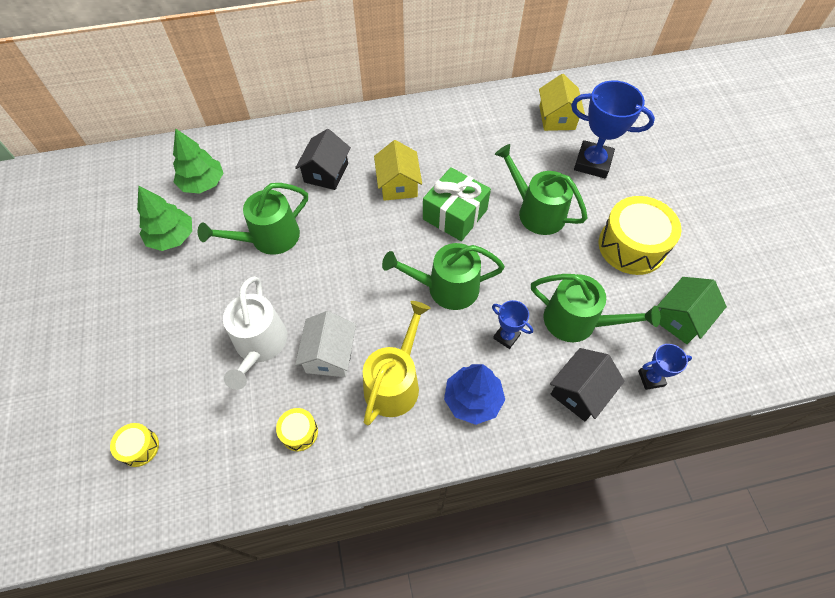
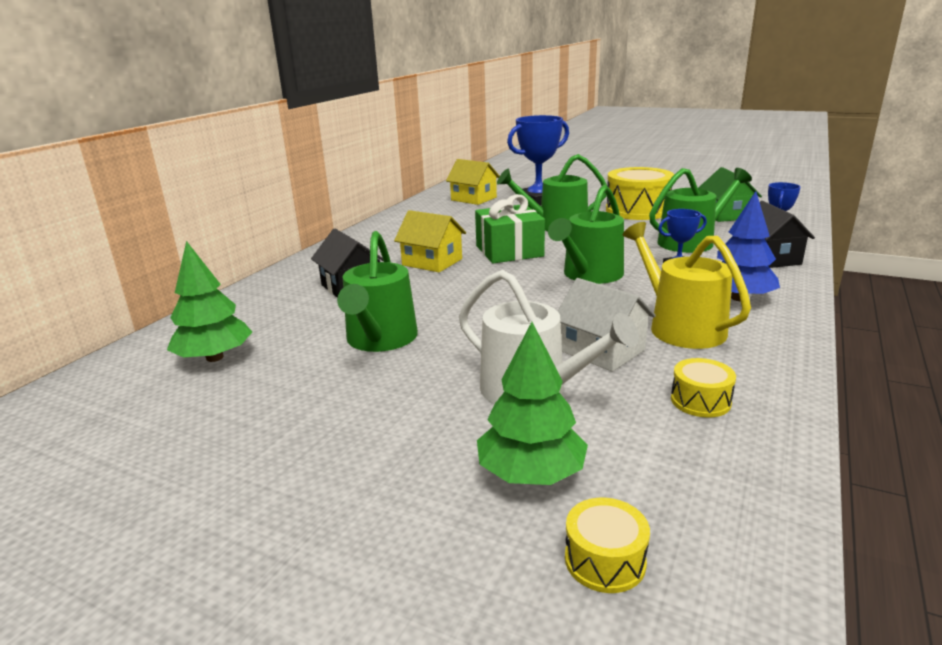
camera: 50 degrees left, 35 degrees down
(172, 237) = (253, 405): green tree -> green tree (531, 473)

